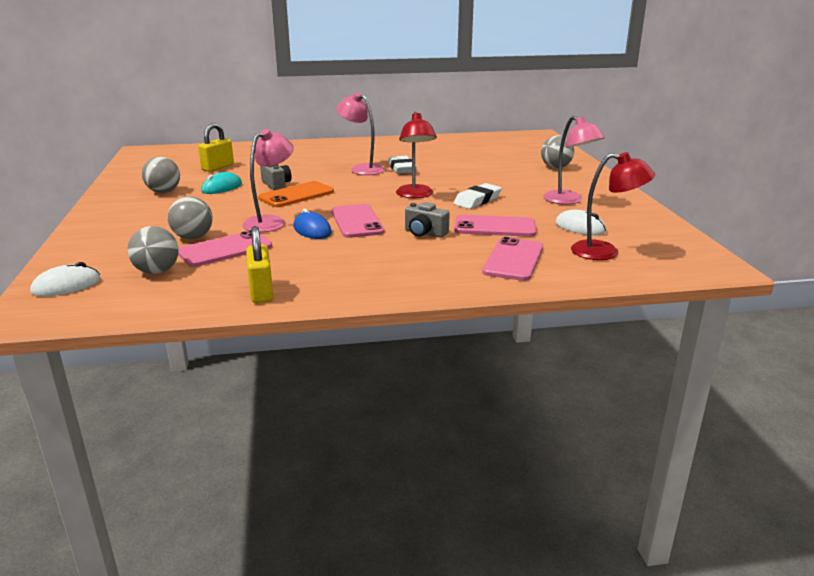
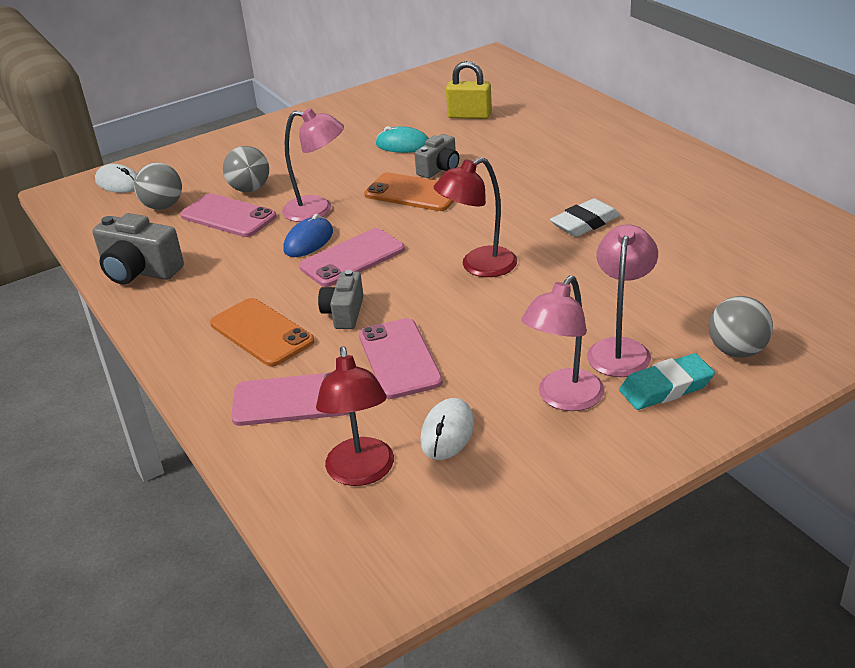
camera: 70 degrees right, 10 degrees up
(164, 192) = (365, 124): grey ball -> none
(261, 292) = (139, 271): yellow padlock -> grey camera
(362, 169) = (554, 197): pink lamp -> pink lamp (620, 349)
(419, 259) = (261, 333): none -> orange phone
(477, 200) = (497, 318): white eraser -> none
(575, 183) = (666, 387): none -> turquoise eraser

